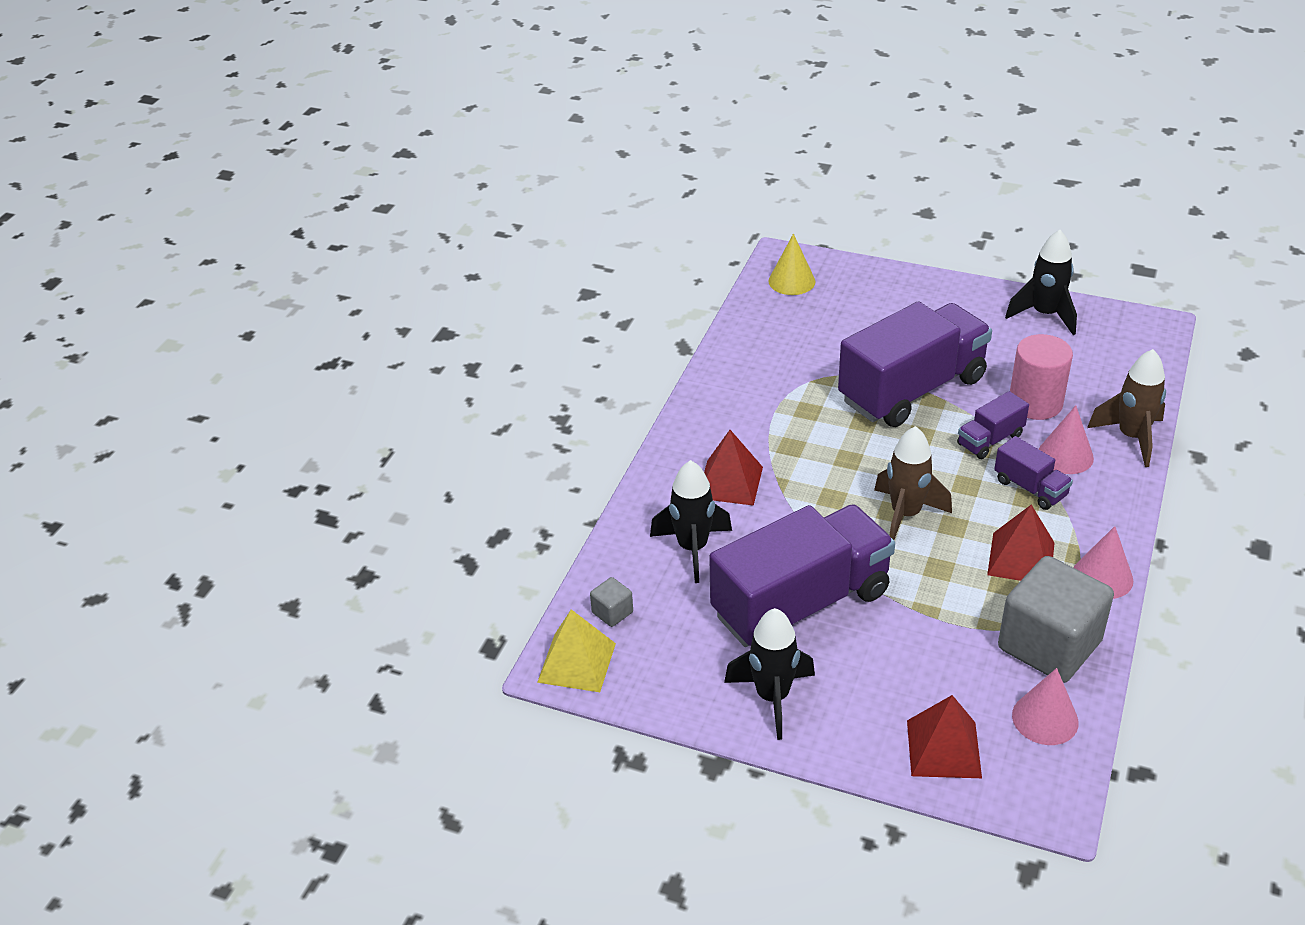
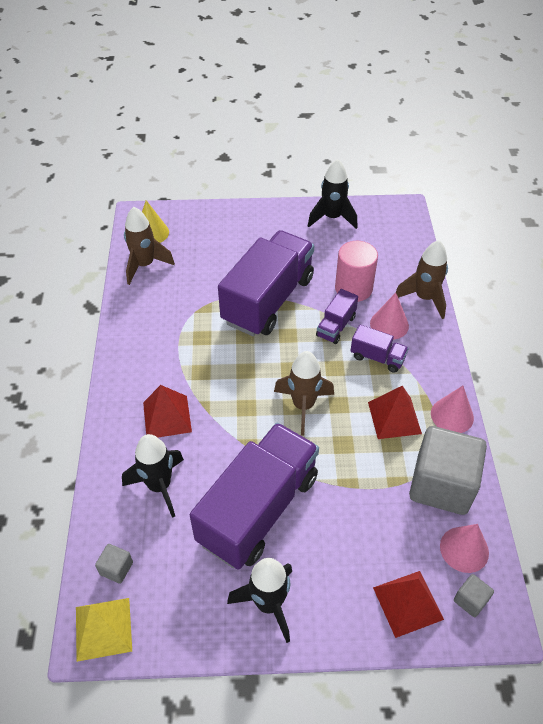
camera: 25 degrees left, 10 degrees up
(768, 315) = (145, 265): none -> brown rocket
(1026, 770) = (470, 600): none -> grey cube

